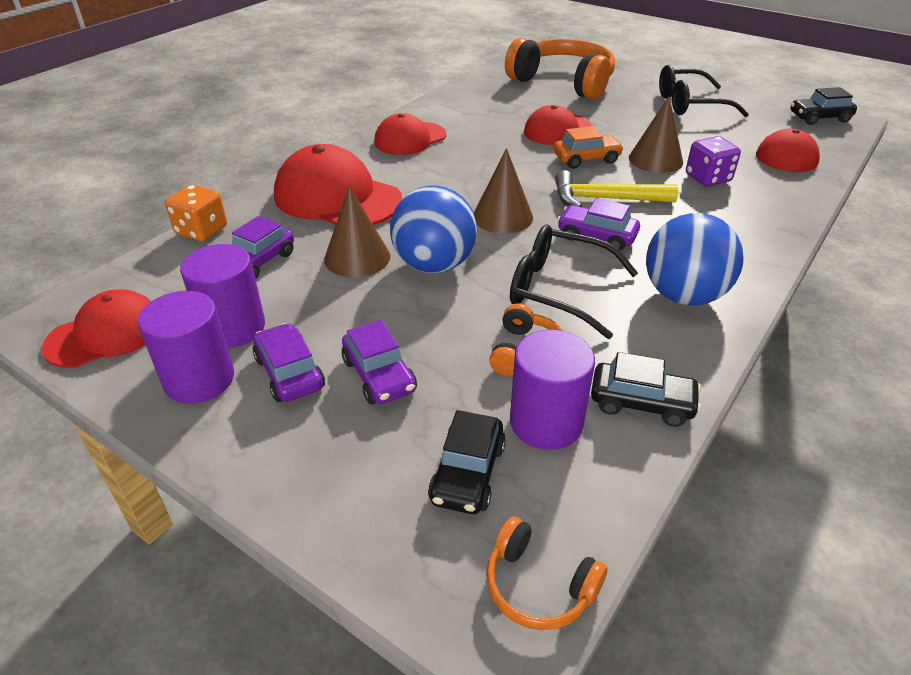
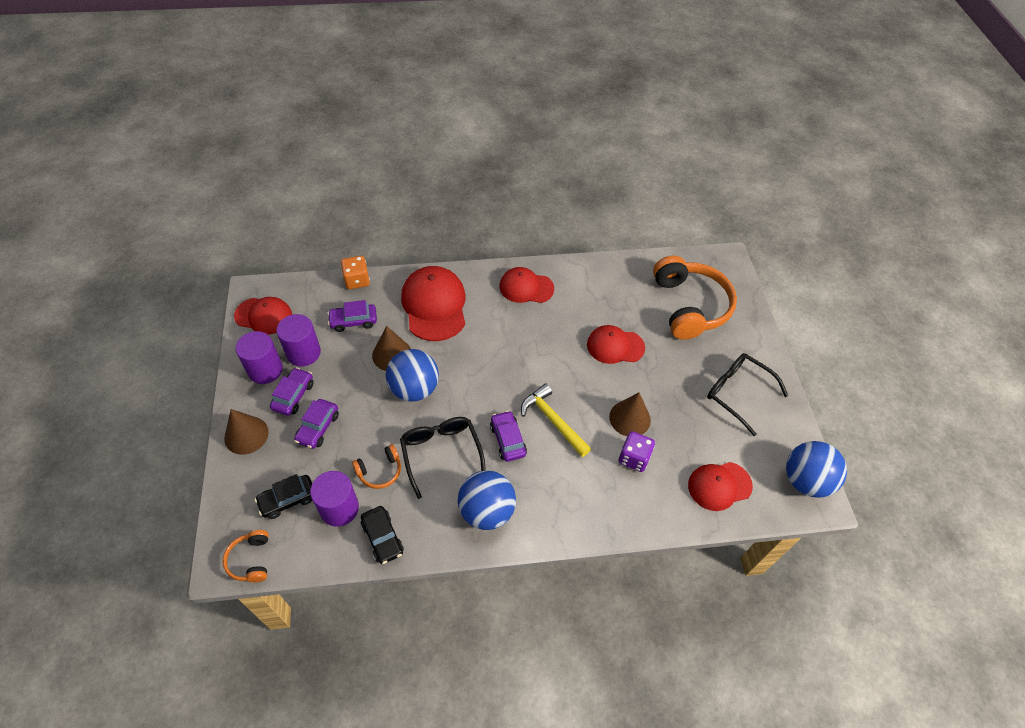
camera: 45 degrees right, 15 degrees up
(502, 217) = (486, 386): brown cone -> brown cone (246, 435)
(586, 159) = (592, 383): orange car -> none
(819, 118) = (805, 480): black car -> blue ball

